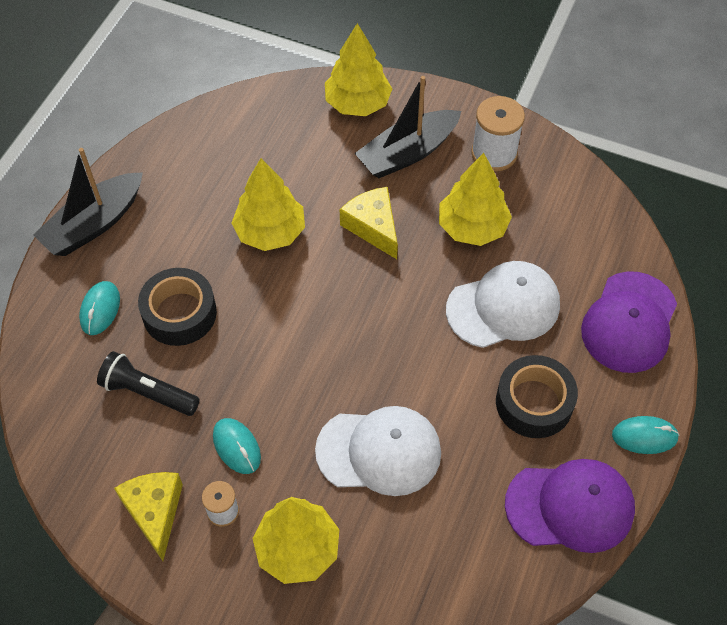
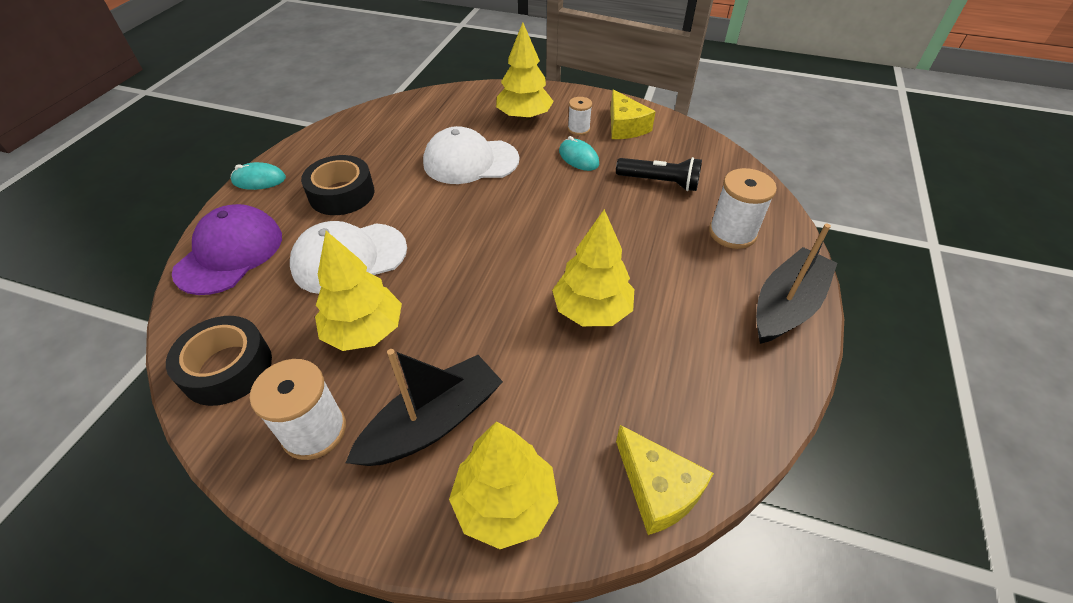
camera: 175 degrees right, 10 degrees down
(100, 309) = (732, 233): turquoise mouse -> white spool
(179, 313) = (658, 234): black tape -> black tape (227, 368)
(373, 227) = (478, 324): yellow cheese -> yellow cheese (658, 489)
(570, 506) = (333, 143): purple cap -> none

